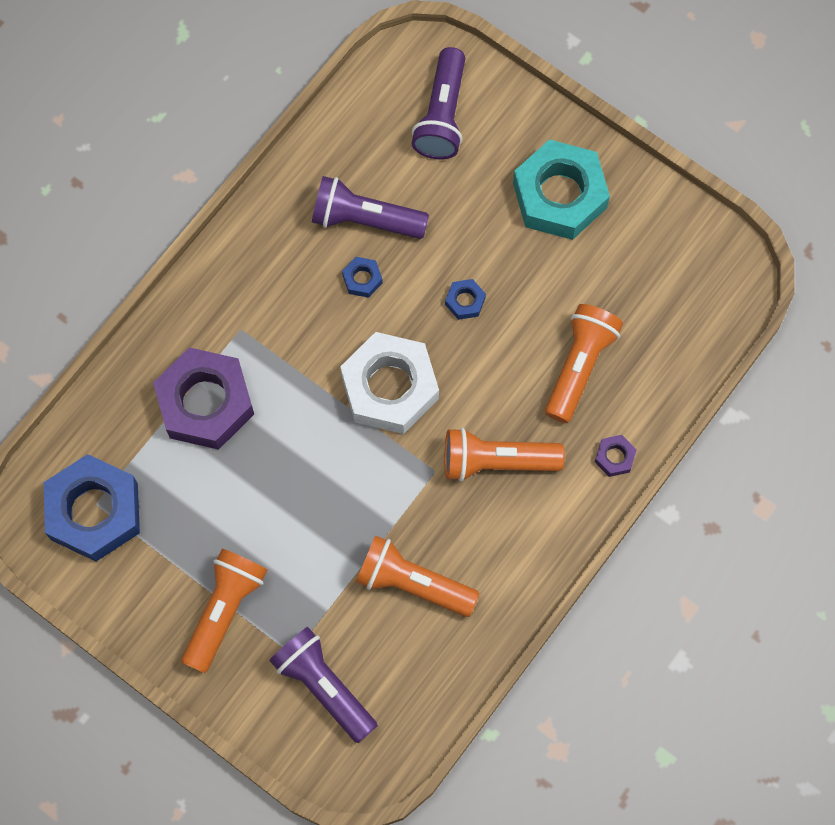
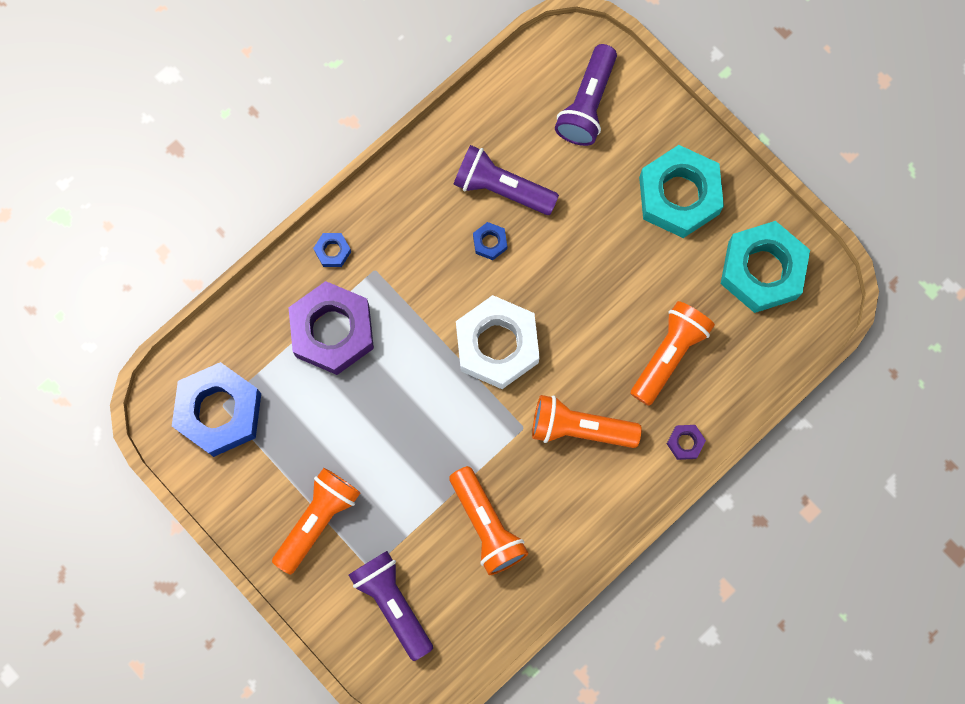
camera: 10 degrees right, 5 degrees up
(413, 583) = (486, 525): orange flashlight -> orange flashlight turned 150 degrees counterclockwise
(465, 301) = (577, 278): blue nut -> blue nut (333, 251)
(664, 260) = (762, 270): none -> turquoise nut

